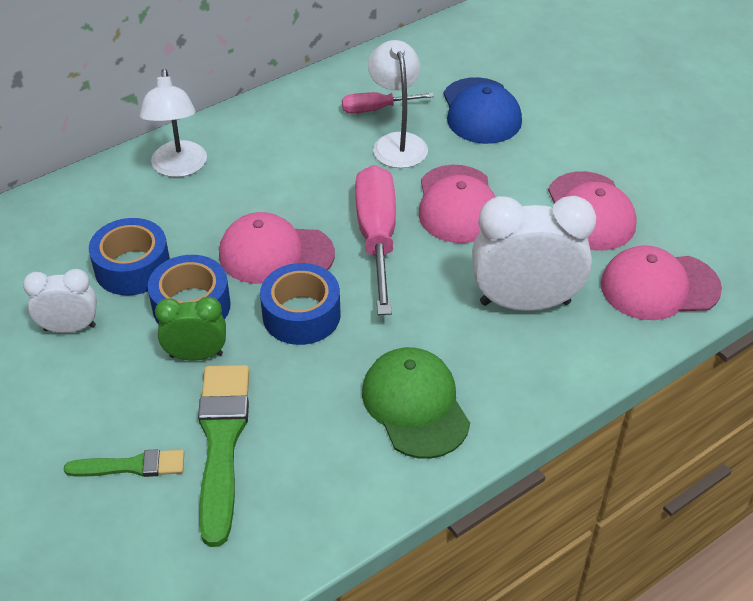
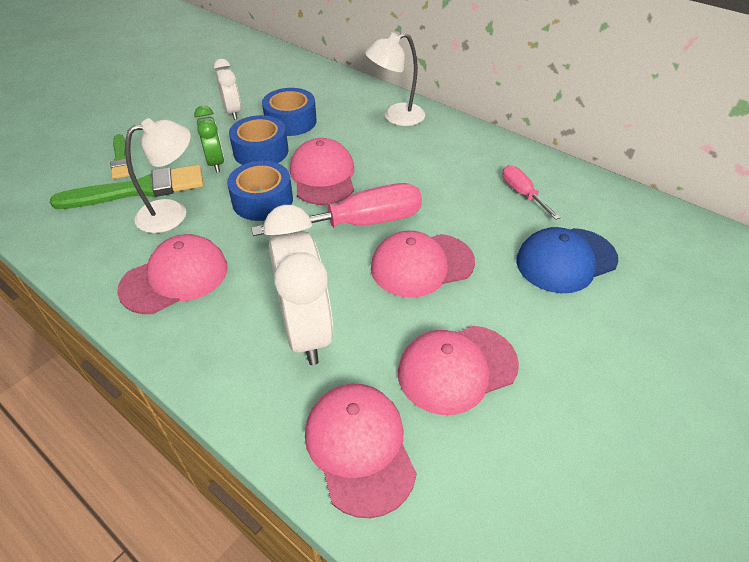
camera: 75 degrees right, 0 degrees up
(397, 143) = (485, 214): white lamp -> white lamp (172, 213)
(415, 405) = (175, 278): green cap -> pink cap

